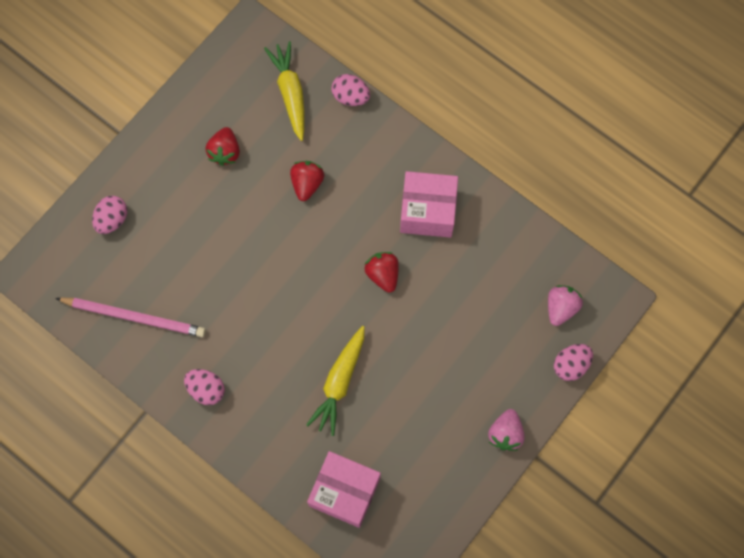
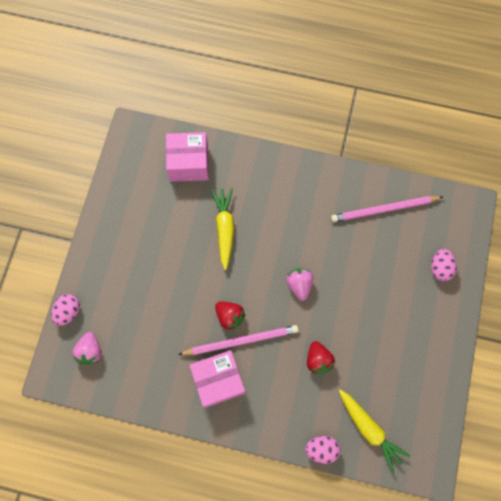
camera: 155 degrees right, 0 degrees up
(206, 389) = (310, 185): pink egg -> none
(225, 152) = (391, 356): red strawberry -> none
(382, 242) = (241, 341): none -> pink pencil
(505, 433) = (98, 245): pink strawberry -> pink strawberry (299, 285)

